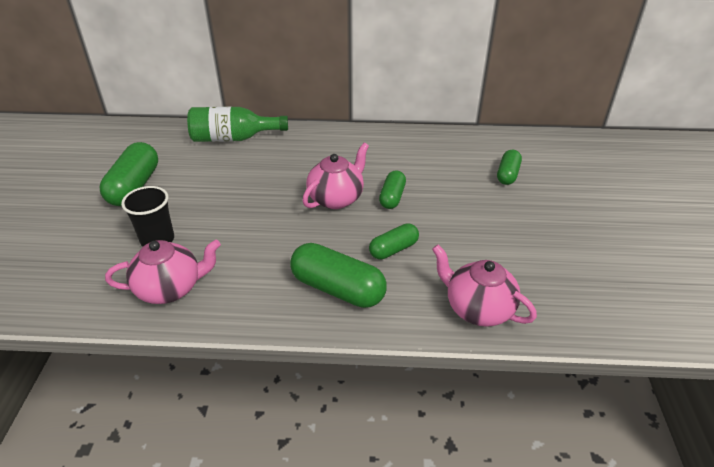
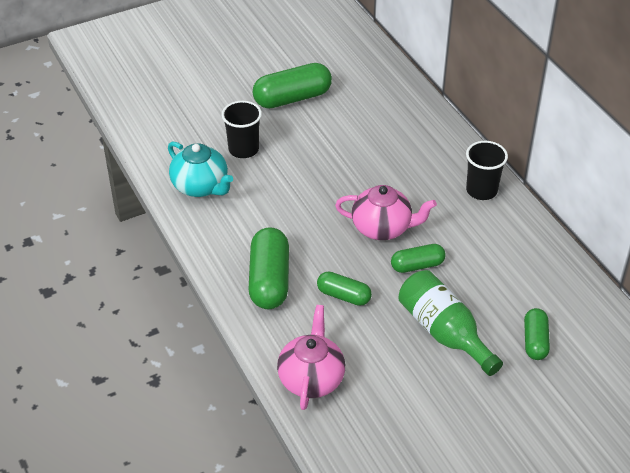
camera: 60 degrees right, 5 degrees up
(170, 288) = (201, 186): pink teapot -> turquoise teapot
(233, 138) = (411, 116): green bottle -> green bottle (444, 332)
(343, 139) = (481, 190): none -> black cup
(507, 174) = (535, 341): green capsule -> green capsule turned 75 degrees counterclockwise

